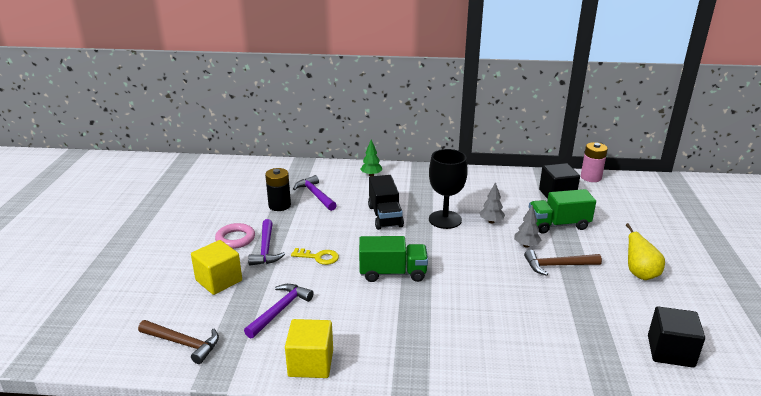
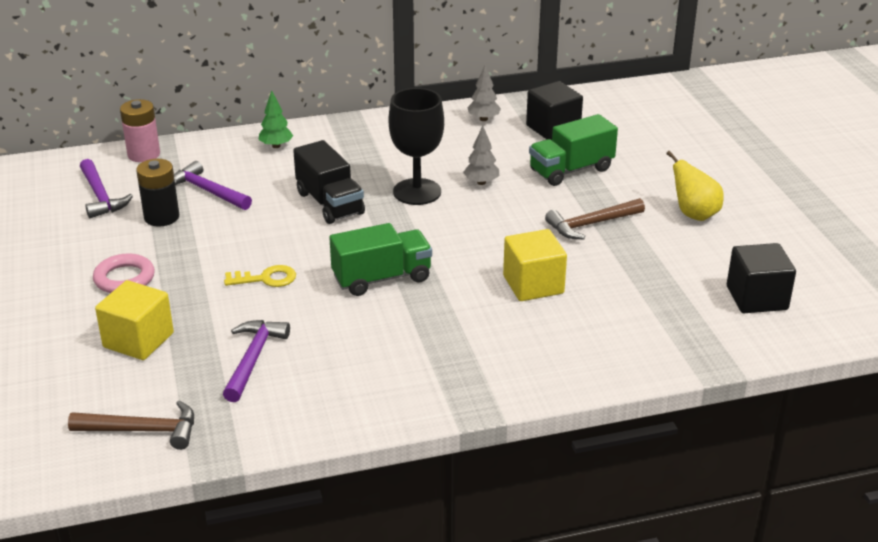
camera: 20 degrees left, 5 degrees up
(266, 249) = (181, 283): purple hammer -> purple hammer (100, 196)
(311, 363) = (334, 412): yellow cube -> yellow cube (533, 285)
(526, 245) = (541, 206): grey tree -> grey tree (483, 119)
(591, 177) = (588, 95): pink battery -> pink battery (144, 154)

